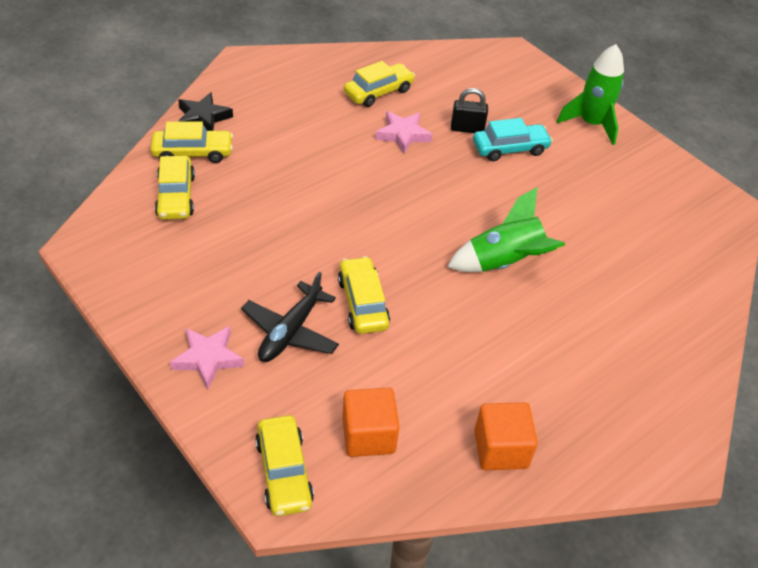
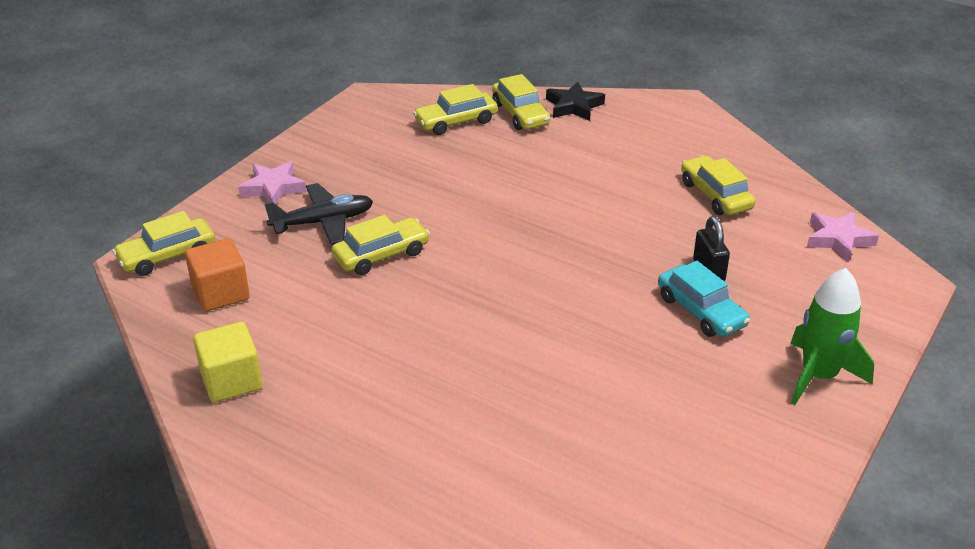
camera: 75 degrees right, 10 degrees down
(290, 332) = (323, 222): black plane -> black plane turned 150 degrees clockwise
(378, 92) = (715, 195): yellow car -> yellow car turned 150 degrees counterclockwise
(403, 135) = (655, 227): pink star -> pink star (838, 239)
(500, 449) = (231, 381): orange cube -> yellow cube
(504, 263) = (496, 339): green rocket -> none

